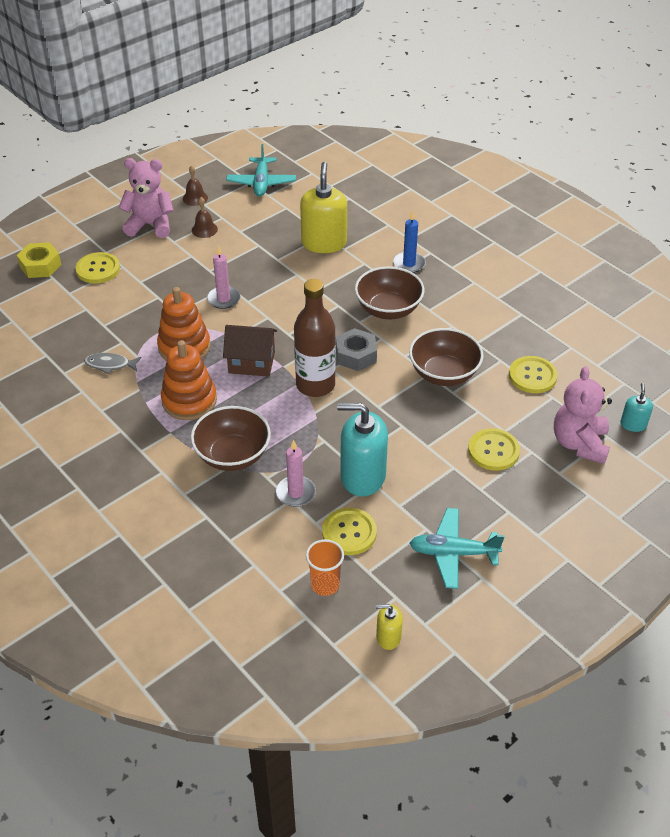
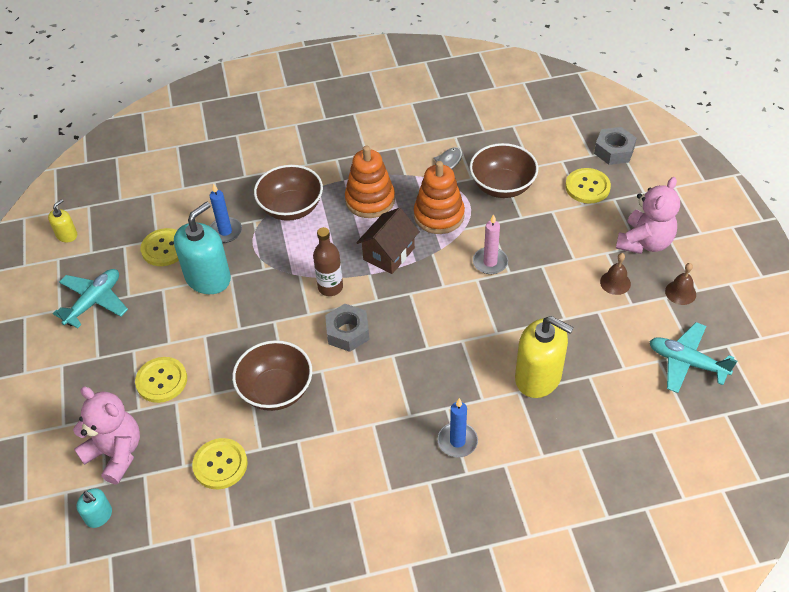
camera: 120 degrees right, 5 degrees up
(40, 266) = (614, 151): yellow nut -> grey nut
(295, 493) = (225, 231): pink candle -> blue candle
(315, 385) = (330, 287): brown bottle -> brown bottle, size x0.65
(325, 584) = (134, 218): orange cup -> none
(388, 309) = (395, 387): brown bowl -> brown bowl (502, 186)

